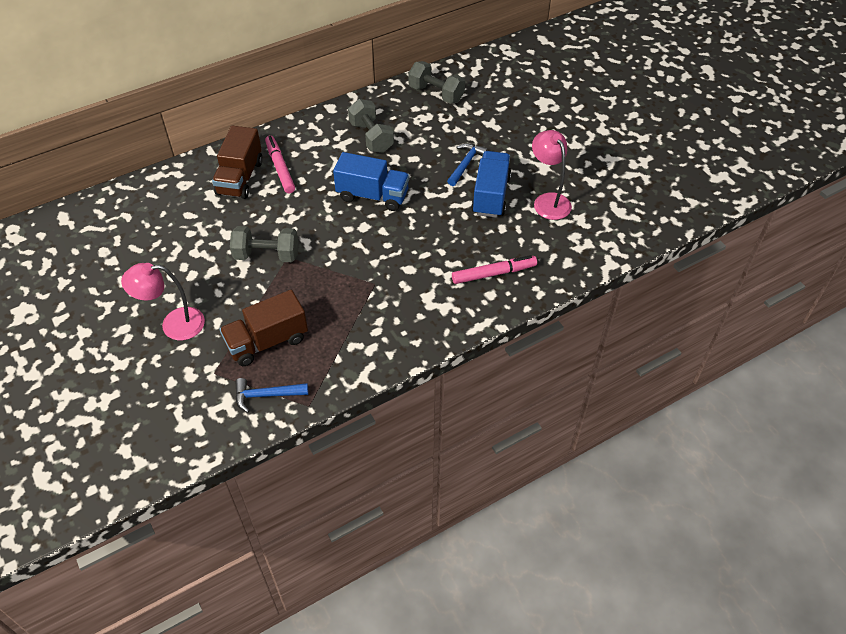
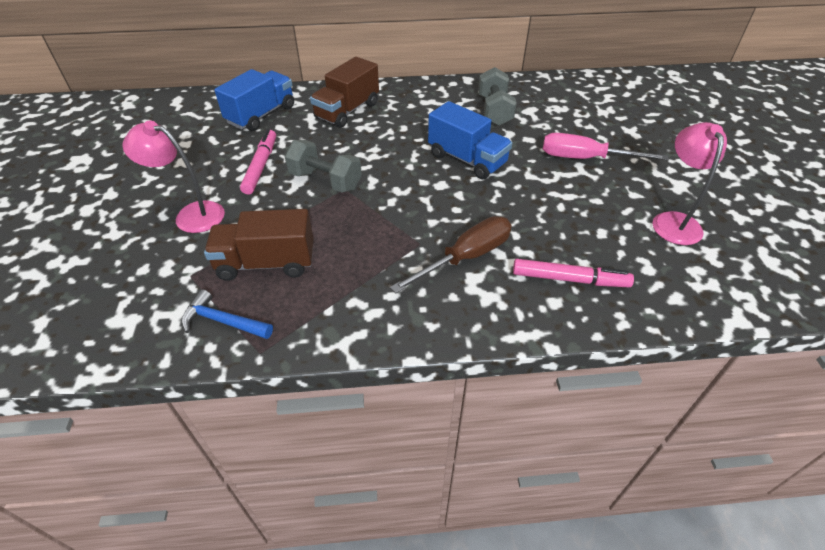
camera: 25 degrees right, 5 degrees down
(280, 168) = (389, 113): pink marker -> pink marker (261, 166)
(414, 283) = (465, 257): none -> brown screwdriver
(436, 94) = (581, 92): grey dumbbell -> none
(466, 164) = (585, 158): blue hammer -> pink screwdriver
(491, 195) = (602, 196): blue truck -> blue truck (261, 115)

